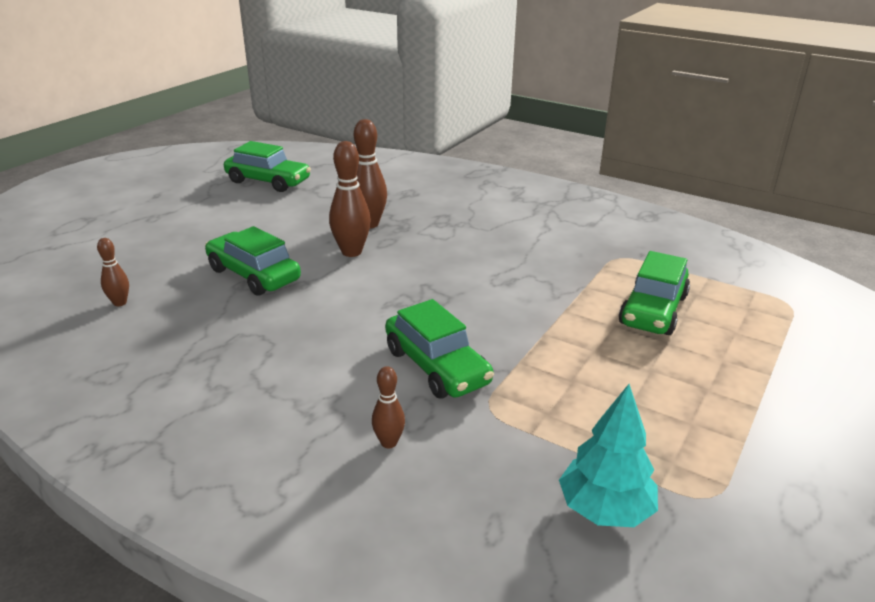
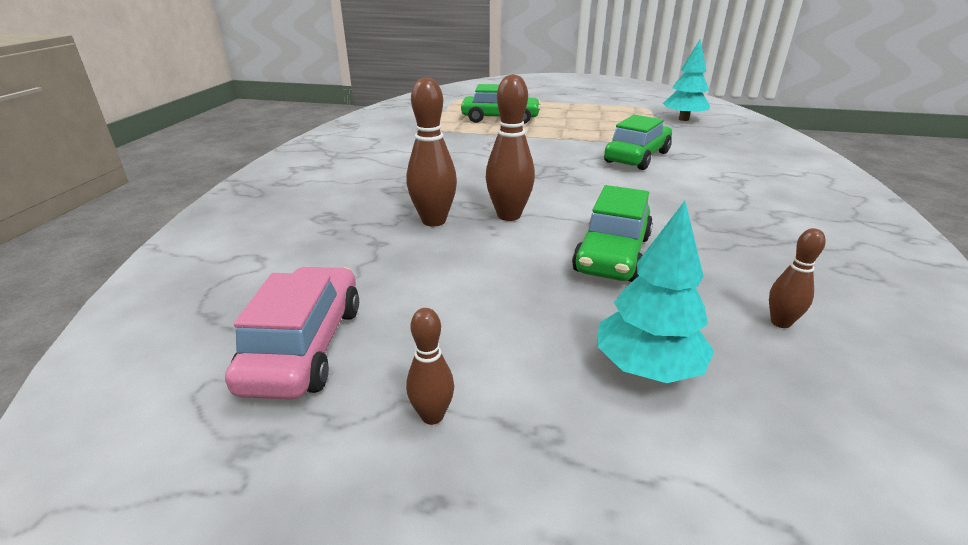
camera: 110 degrees left, 0 degrees up
(151, 249) = (647, 368): none -> turquoise tree
(268, 181) = (305, 346): green car -> pink car
(389, 442) = (721, 157): brown bowling pin -> brown bowling pin (432, 416)

